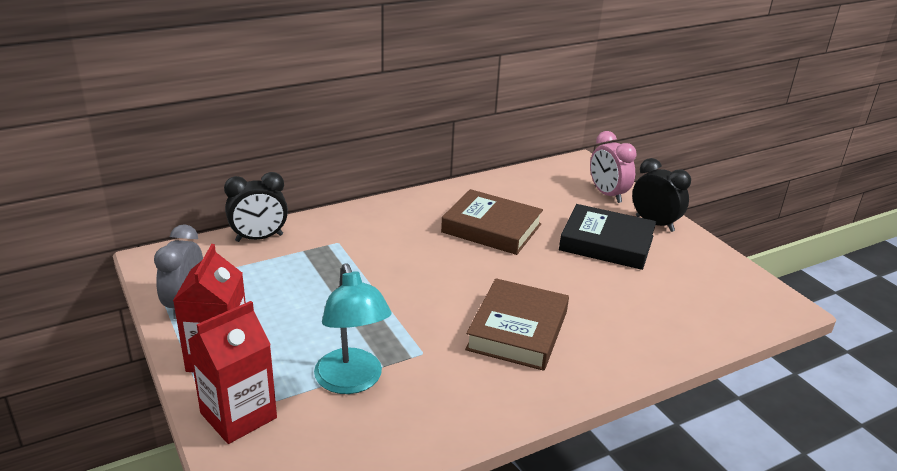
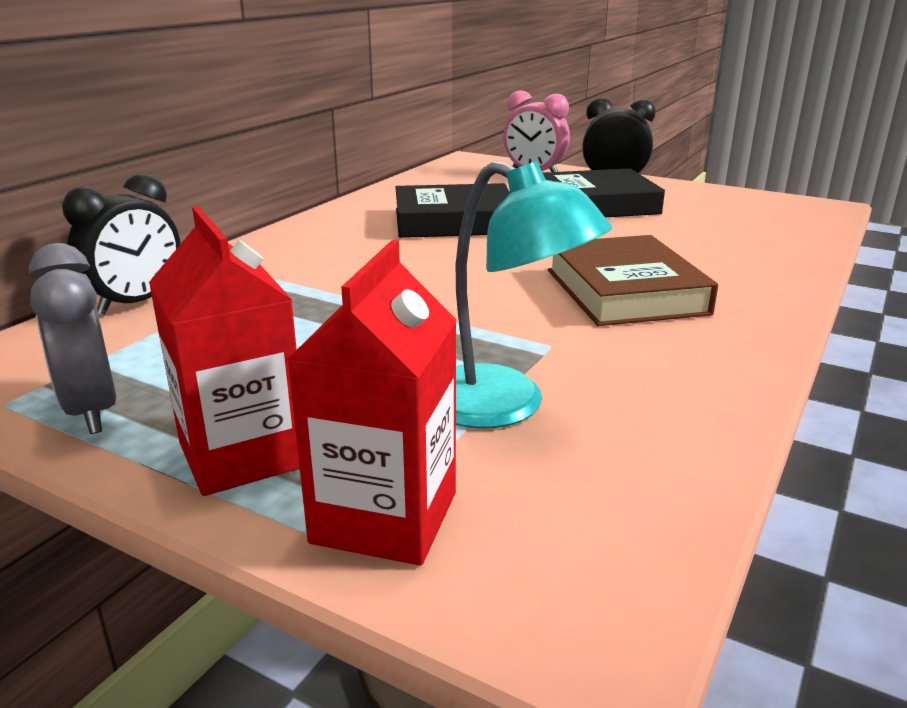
camera: 30 degrees left, 5 degrees down
(491, 228) = (454, 221): brown book -> black book

